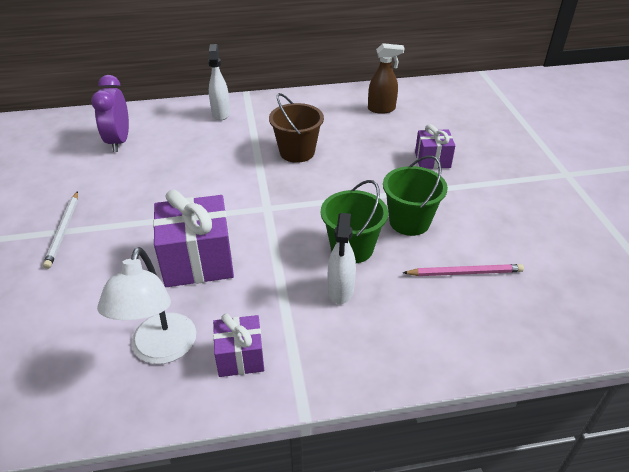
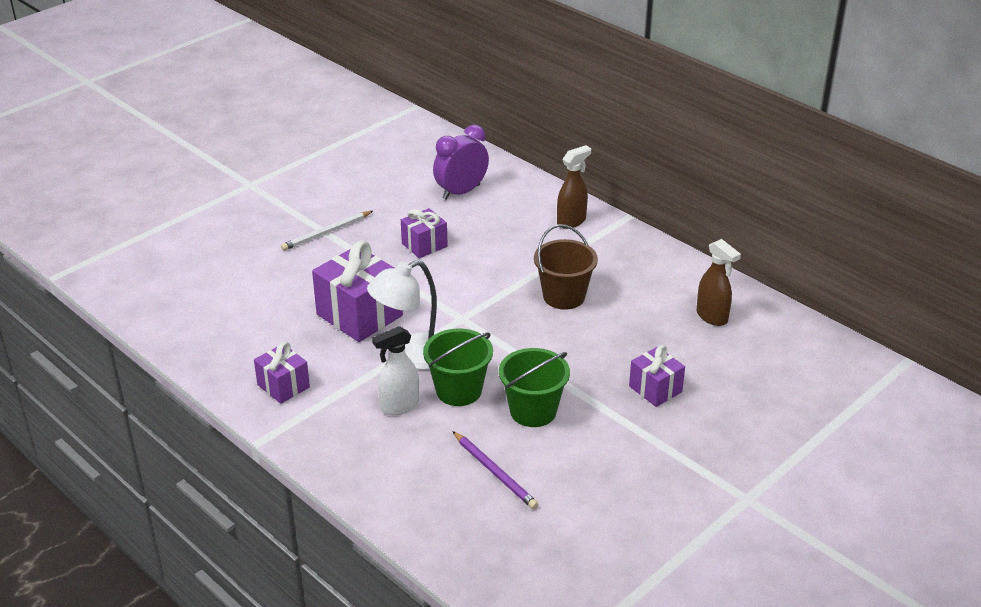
camera: 55 degrees right, 5 degrees down
(156, 186) = (424, 245): none -> purple gift
(160, 350) = (257, 345): white lamp -> white lamp (413, 356)
(221, 113) = (571, 221): white spray bottle -> brown spray bottle
(465, 272) = (495, 472): pink pencil -> purple pencil

